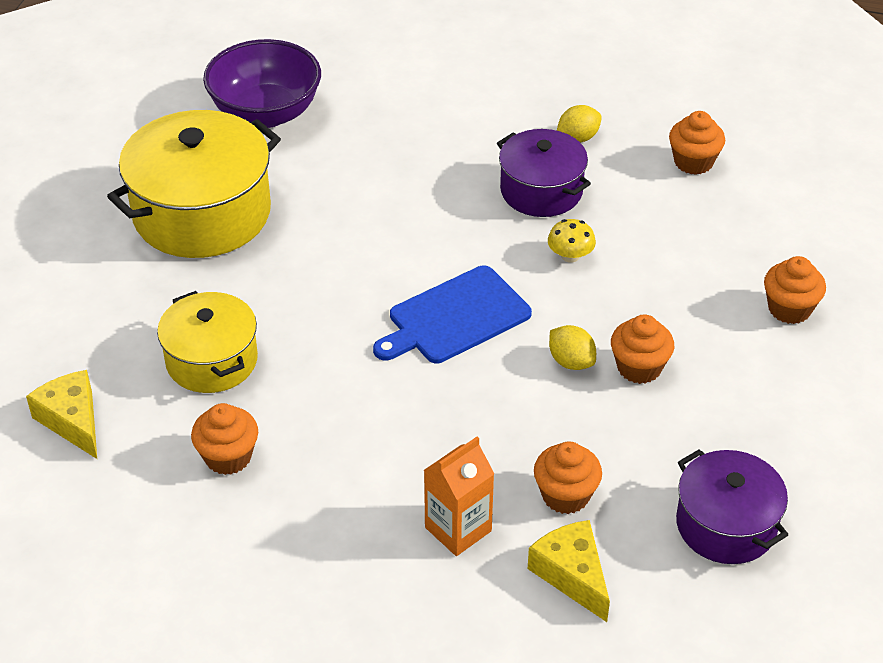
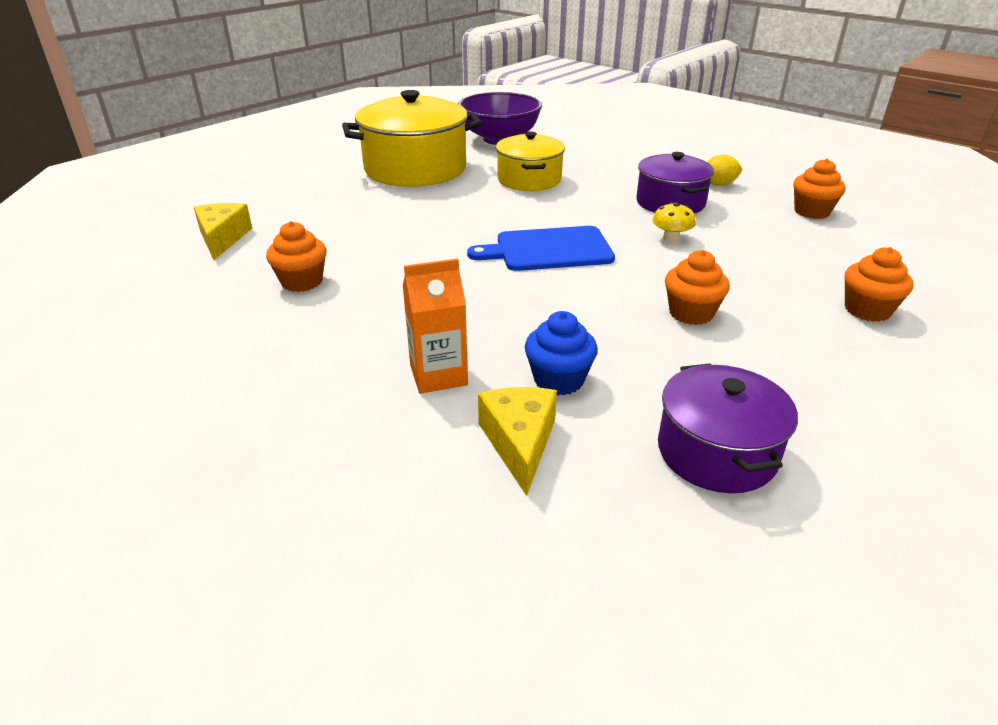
camera: 25 degrees right, 10 degrees down
(212, 360) = (347, 232): yellow pot -> yellow pot (529, 180)
(565, 495) = (558, 380): orange cupcake -> blue cupcake
(571, 361) = (629, 295): yellow lemon -> none

